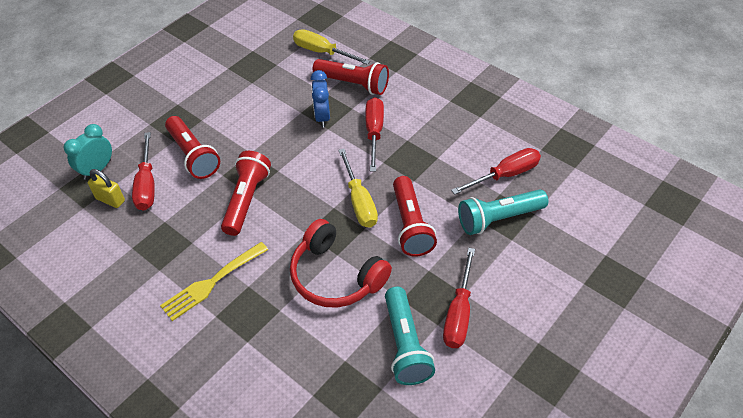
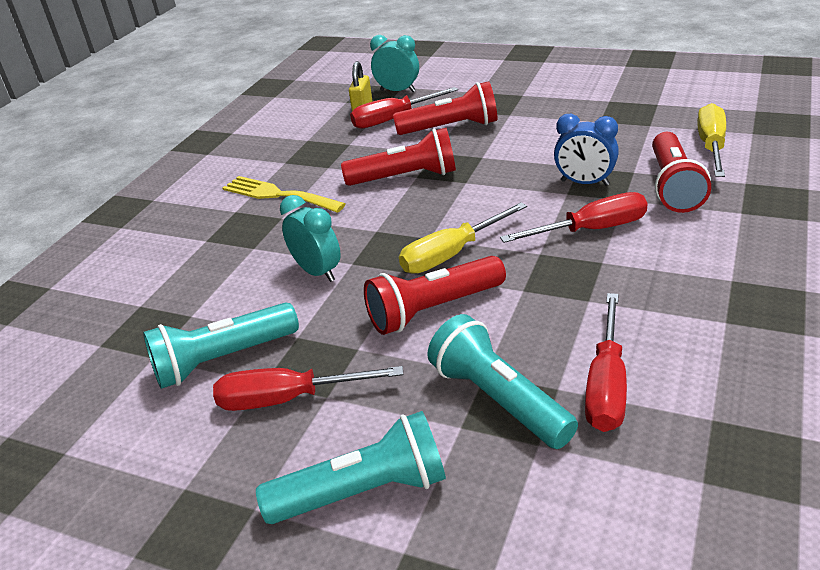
camera: 75 degrees right, 15 degrees down
(193, 156) = (451, 128): red flashlight -> red flashlight turned 135 degrees counterclockwise
(322, 117) = (584, 183): blue clock -> blue clock turned 135 degrees counterclockwise
(336, 276) = (317, 272): red headphones -> turquoise clock
(505, 175) = (606, 385): red screwdriver -> red screwdriver turned 60 degrees clockwise
(542, 291) = (364, 491): none -> turquoise flashlight

